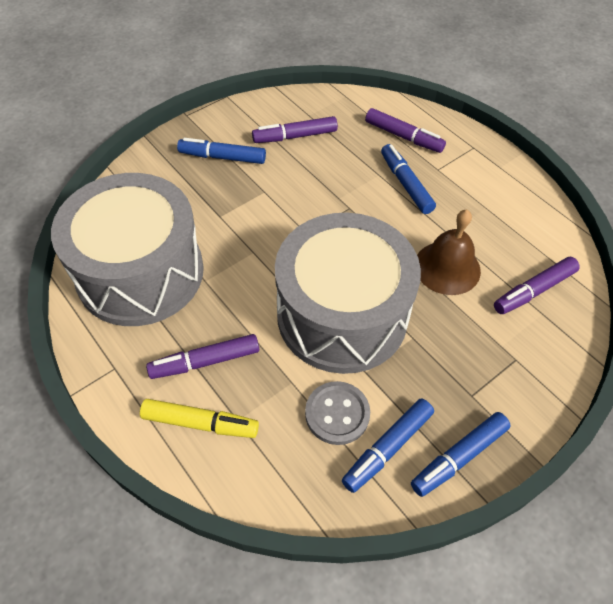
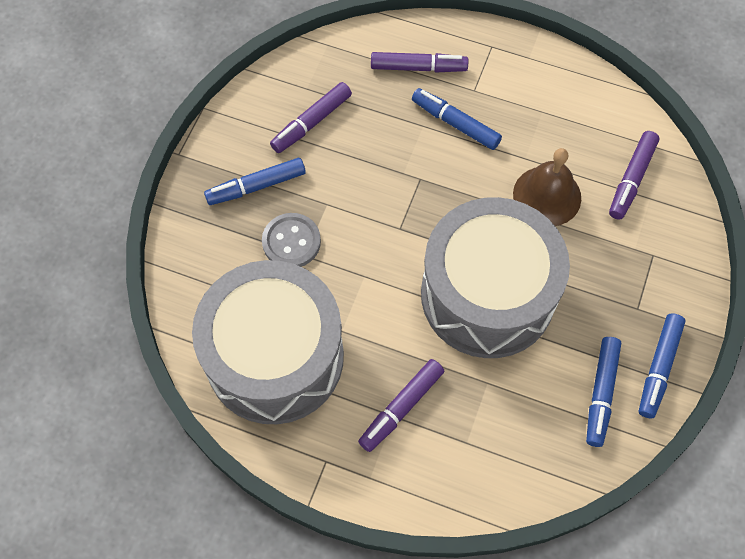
camera: 30 degrees left, 10 degrees up
(200, 423) = (438, 464): yellow marker -> none
(337, 414) = (543, 388): grey button -> grey button (291, 242)

